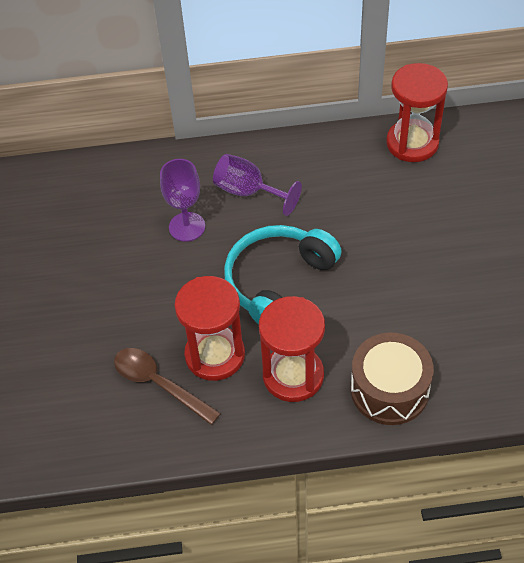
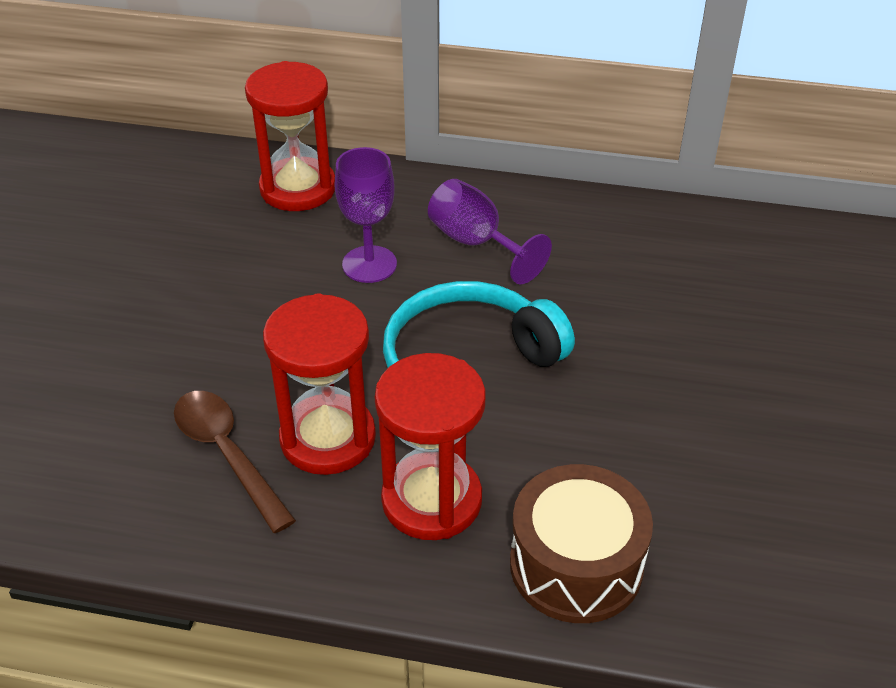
camera: 15 degrees right, 10 degrees down
(412, 143) = (742, 239): red hourglass -> red hourglass (298, 188)

